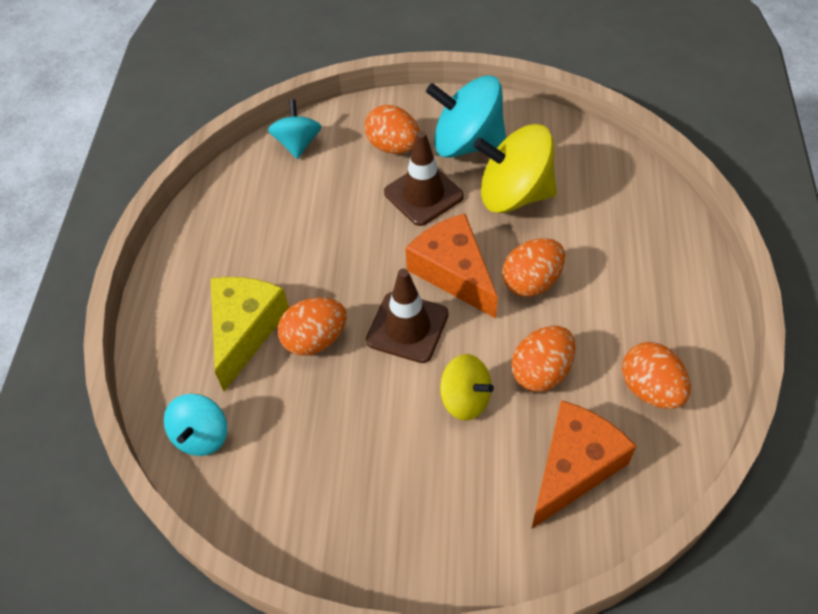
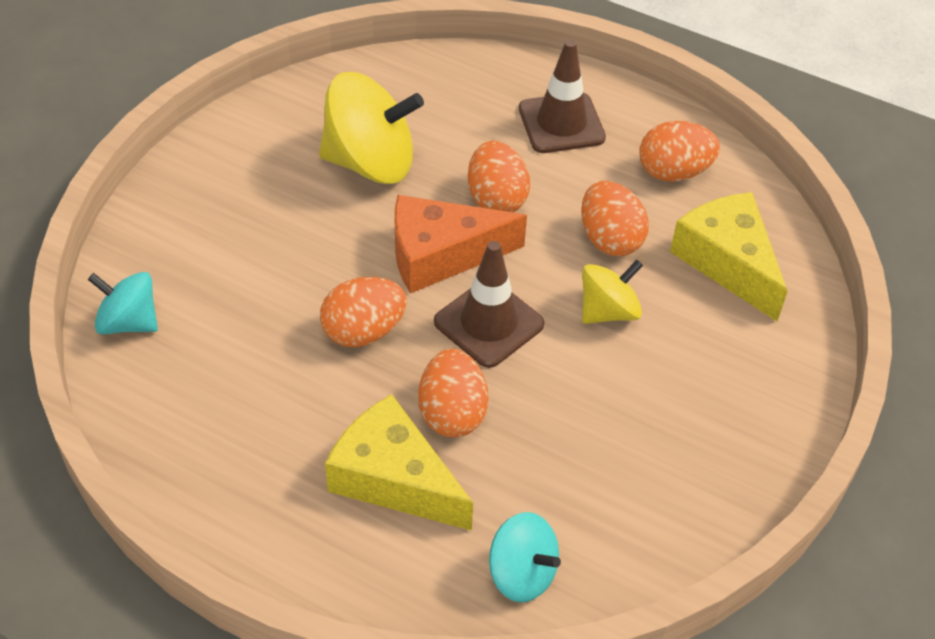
camera: 70 degrees left, 5 degrees down
(393, 146) = (214, 233): orange egg -> orange egg (363, 331)
(423, 194) = (311, 236): brown traffic cone -> brown traffic cone (561, 123)
(467, 143) = (264, 168): turquoise spinning top -> none
(514, 194) = (370, 162): yellow spinning top -> yellow spinning top turned 120 degrees counterclockwise
(574, 467) = (727, 262): orange cheese -> yellow cheese

